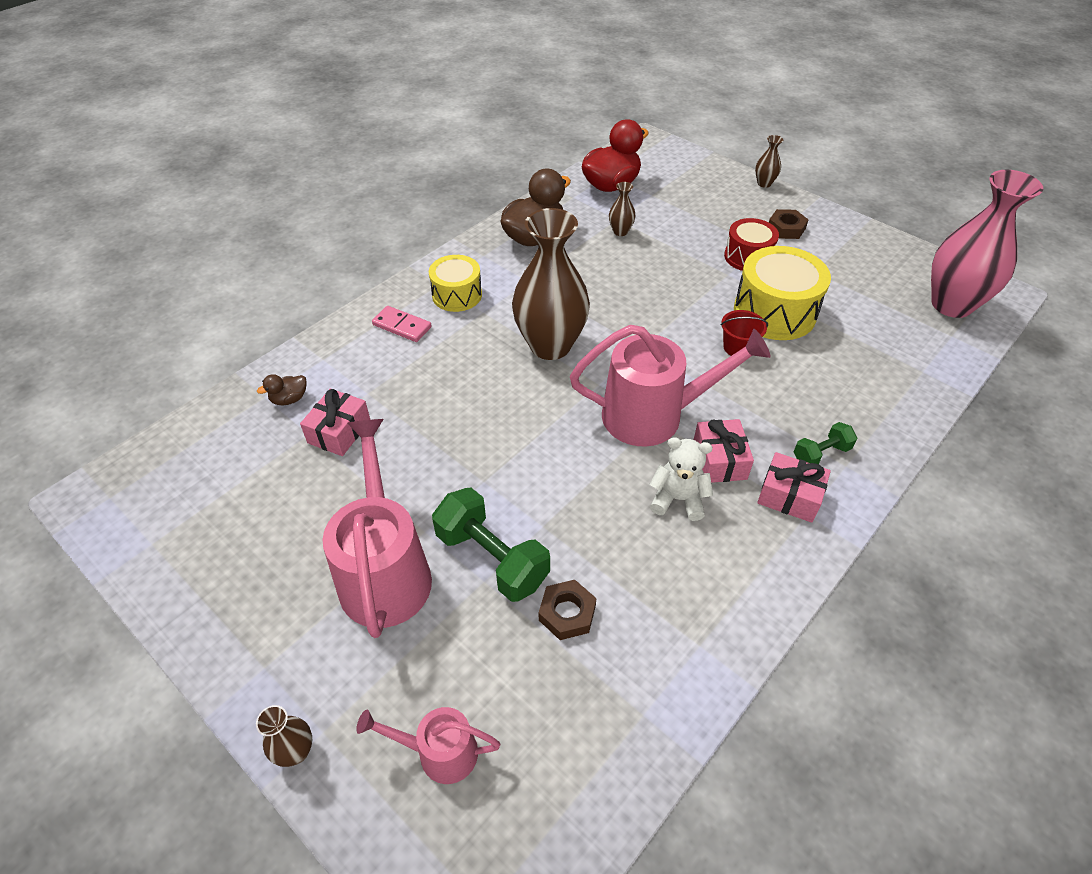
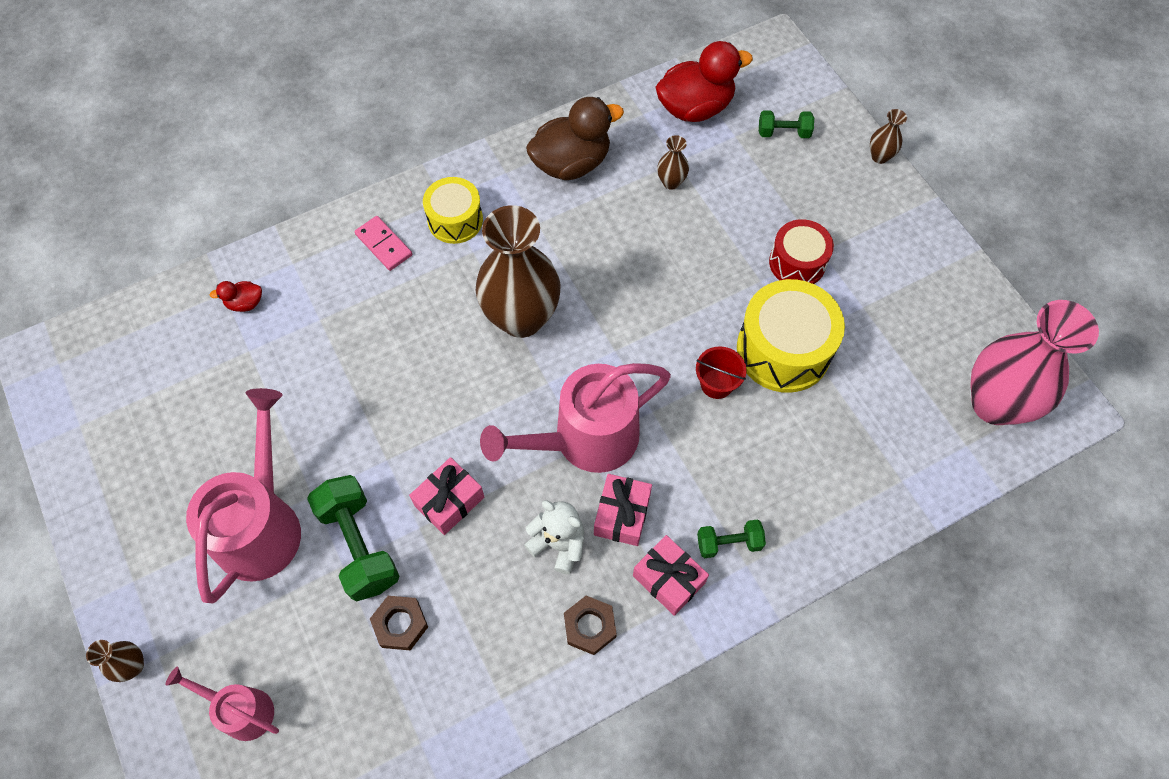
camera: 20 degrees right, 15 degrees up
(289, 399) = (245, 303): brown duck -> red duck
(339, 431) = (277, 357): pink gift -> pink gift (449, 501)
(654, 415) = (584, 440): pink watering can -> pink watering can turned 135 degrees clockwise
(686, 185) = (783, 132): none -> green dumbbell
(786, 228) = (866, 234): brown nut -> brown nut (589, 626)

